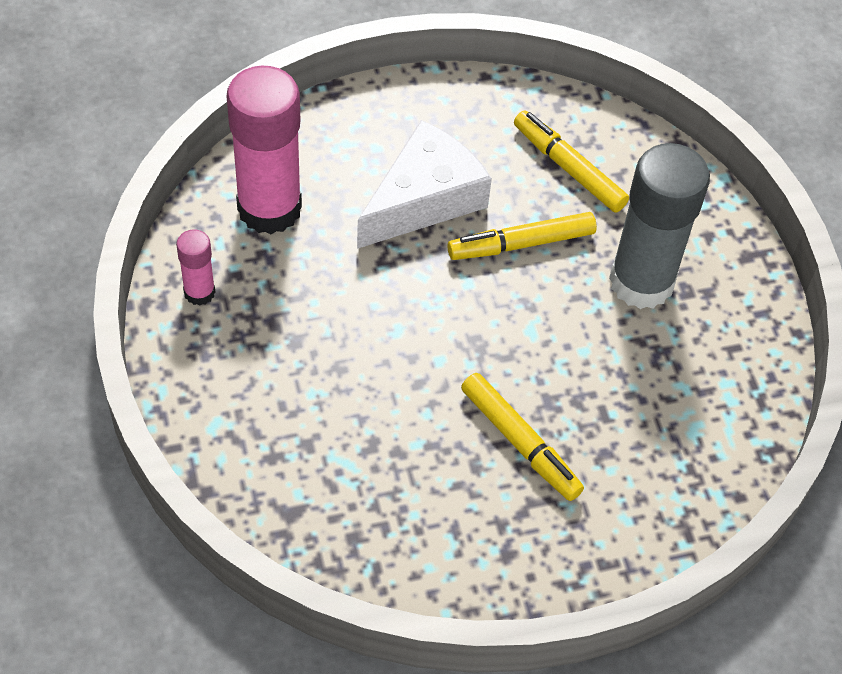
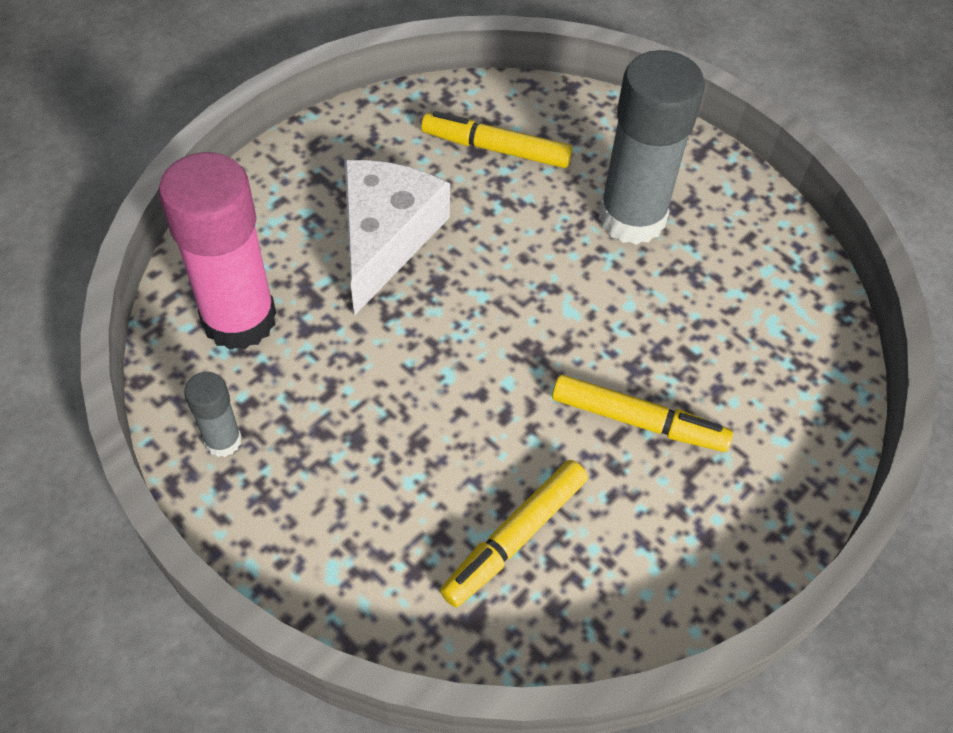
camera: 30 degrees left, 0 degrees up
(199, 292) = (223, 441): pink glue stick -> grey glue stick
(521, 244) = (504, 236): yellow marker -> yellow marker (515, 538)

